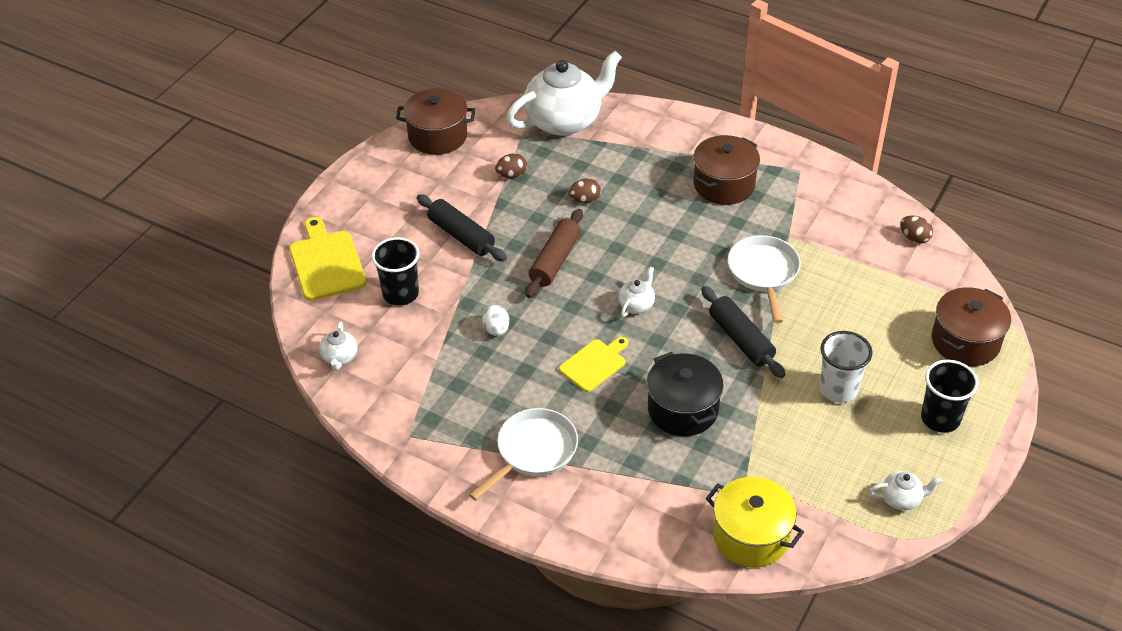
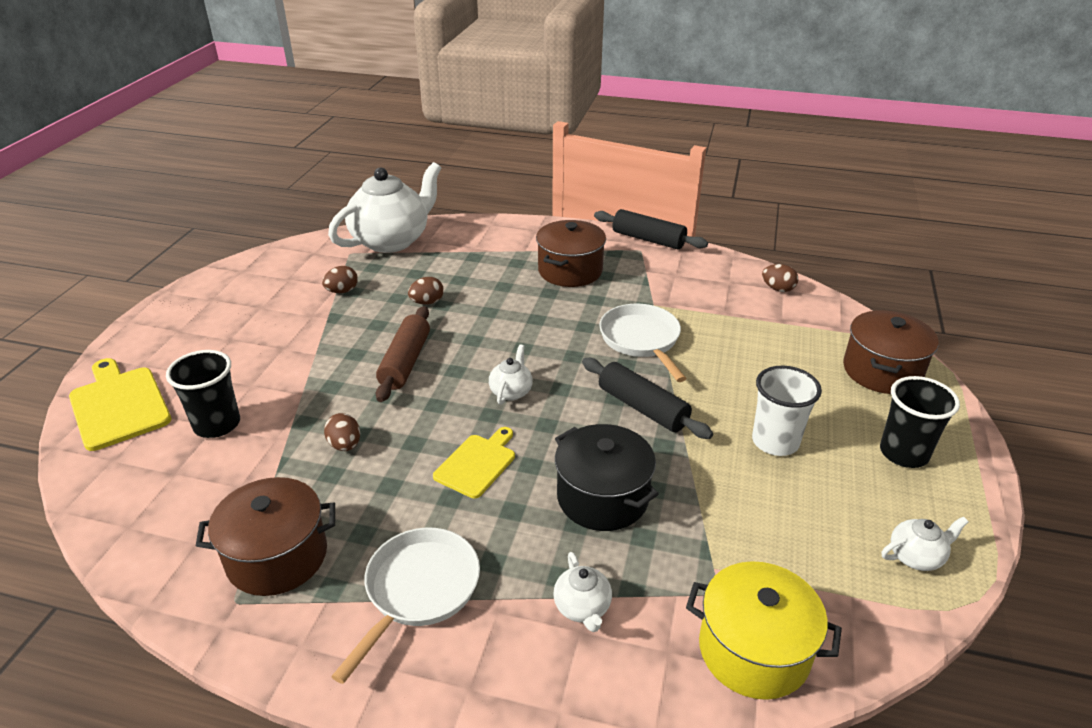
camera: 15 degrees left, 10 degrees down
(340, 357) = (131, 514): white teapot -> white teapot (582, 608)
(437, 136) = (255, 268): brown pot -> brown pot (277, 556)
(461, 235) = (290, 353): black rolling pin -> black rolling pin (648, 239)
(496, 330) = (345, 445): white egg -> brown egg

